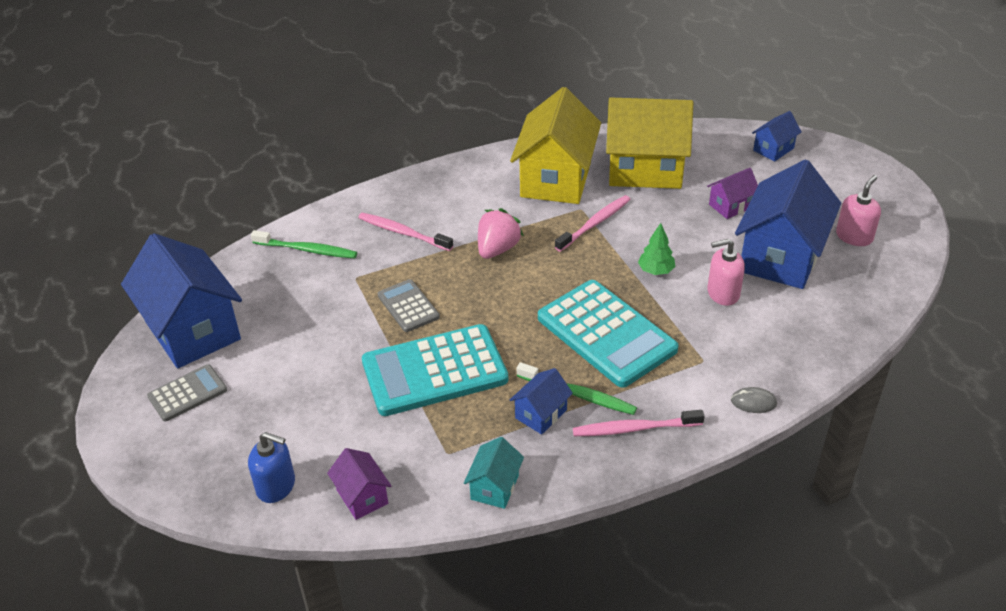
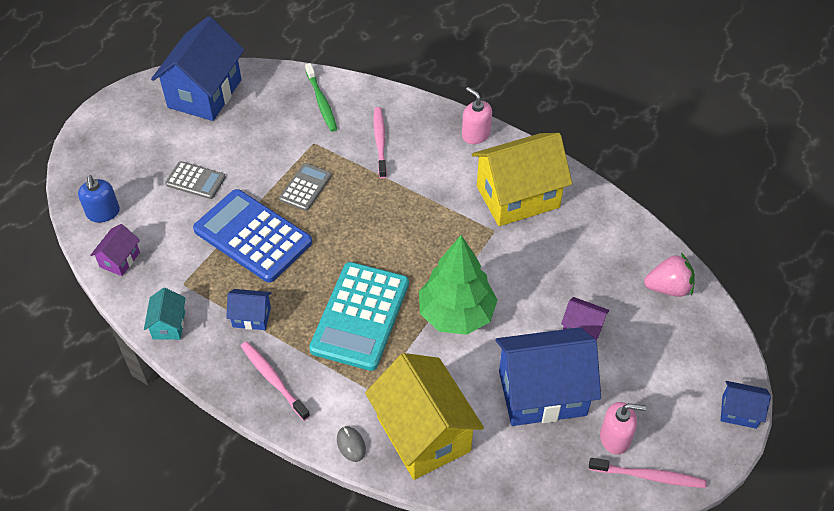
camera: 55 degrees right, 10 degrees up
(187, 393) = (150, 125): grey calculator -> grey calculator (195, 181)
(434, 371) = (253, 236): turquoise calculator -> blue calculator
(495, 487) = (169, 325): turquoise house -> turquoise house turned 75 degrees counterclockwise
(497, 249) = (405, 204): pink strawberry -> pink strawberry (668, 288)
(579, 395) = (285, 330): green toothbrush -> none
(595, 223) = (483, 248): pink toothbrush -> pink toothbrush (650, 476)
(645, 170) = (581, 248): yellow house -> yellow house (423, 434)
(656, 271) = (456, 314): green tree -> green tree, size x2.27
(723, 293) = (463, 371): pink soap dispenser -> pink soap dispenser (475, 134)
(773, 149) = (693, 326): blue house -> blue house (739, 412)

